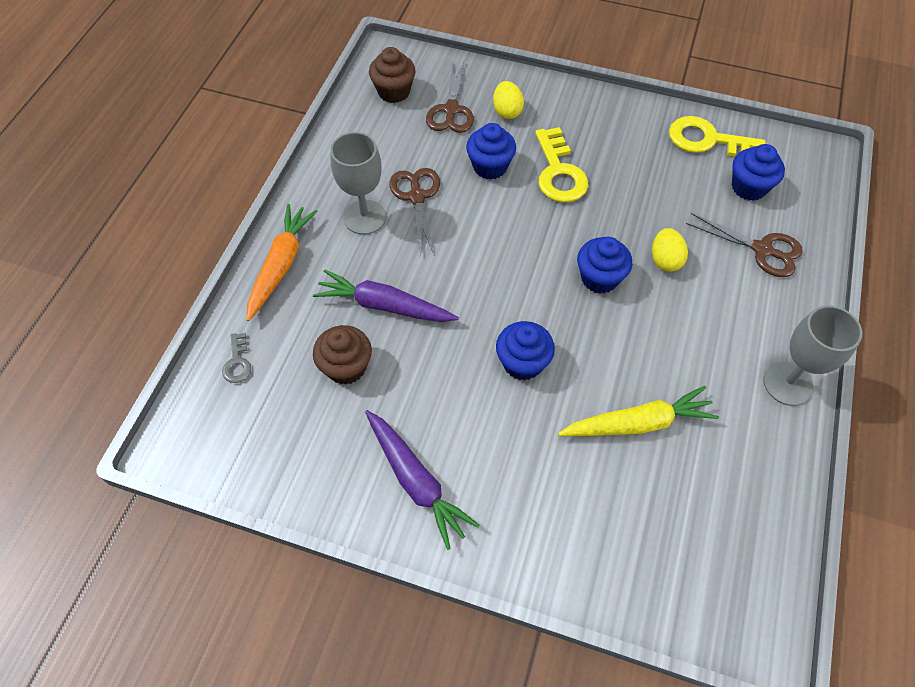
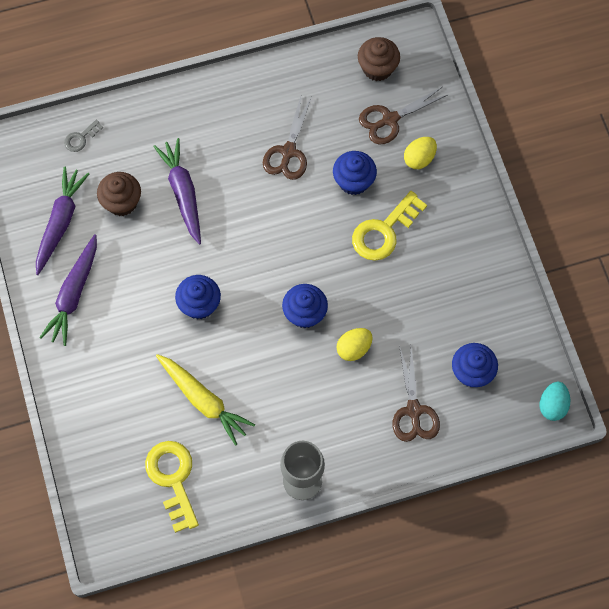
camera: 55 degrees right, 10 degrees up
(281, 265) = (168, 109): orange carrot -> none
(317, 442) = (60, 222): none -> purple carrot
(364, 217) = (245, 131): grey goblet -> none
(417, 197) = (288, 152): brown scissors -> brown scissors turned 150 degrees clockwise
(708, 140) = (501, 318): yellow key -> yellow key (173, 479)
(817, 151) = (552, 405): none -> turquoise egg

